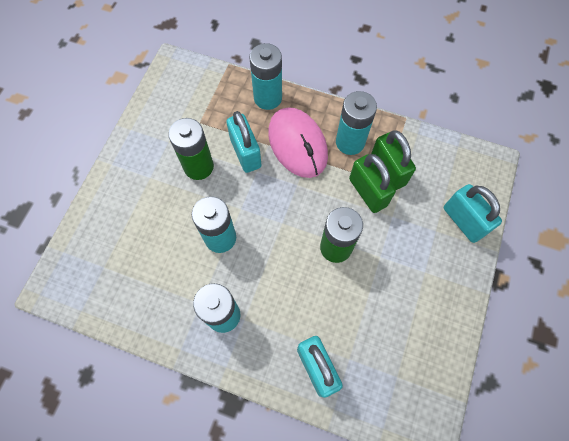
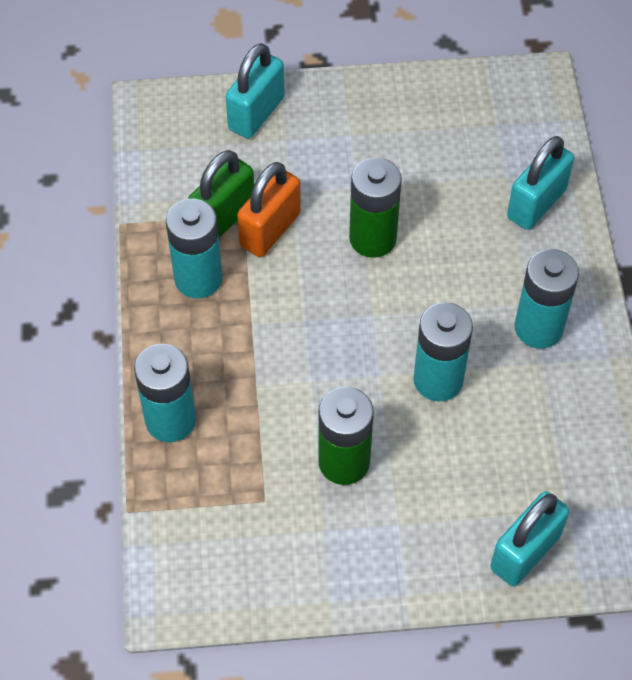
camera: 115 degrees left, 10 degrees down
(245, 153) = (287, 408): turquoise padlock -> turquoise padlock (525, 552)
(297, 144) = (236, 344): pink mouse -> none
(367, 192) = (270, 230): green padlock -> orange padlock

